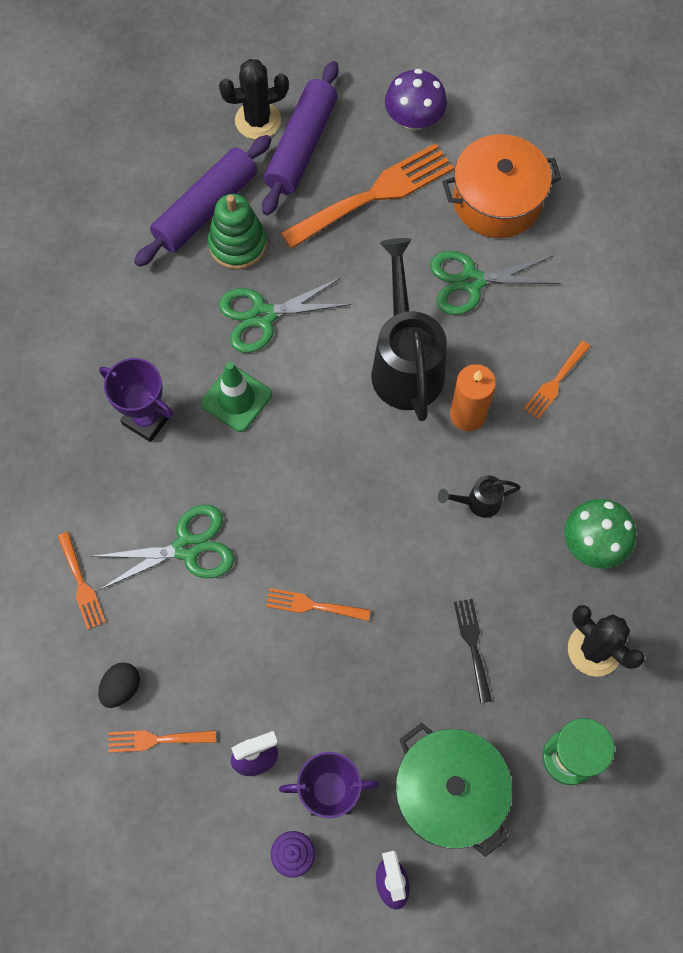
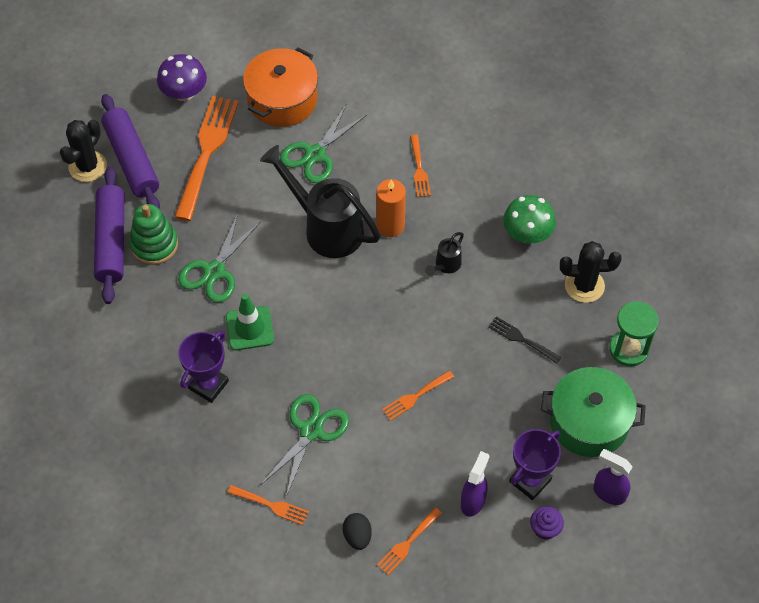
camera: 45 degrees left, 10 degrees down
(146, 419) = (208, 385): purple trophy -> purple trophy turned 45 degrees counterclockwise

